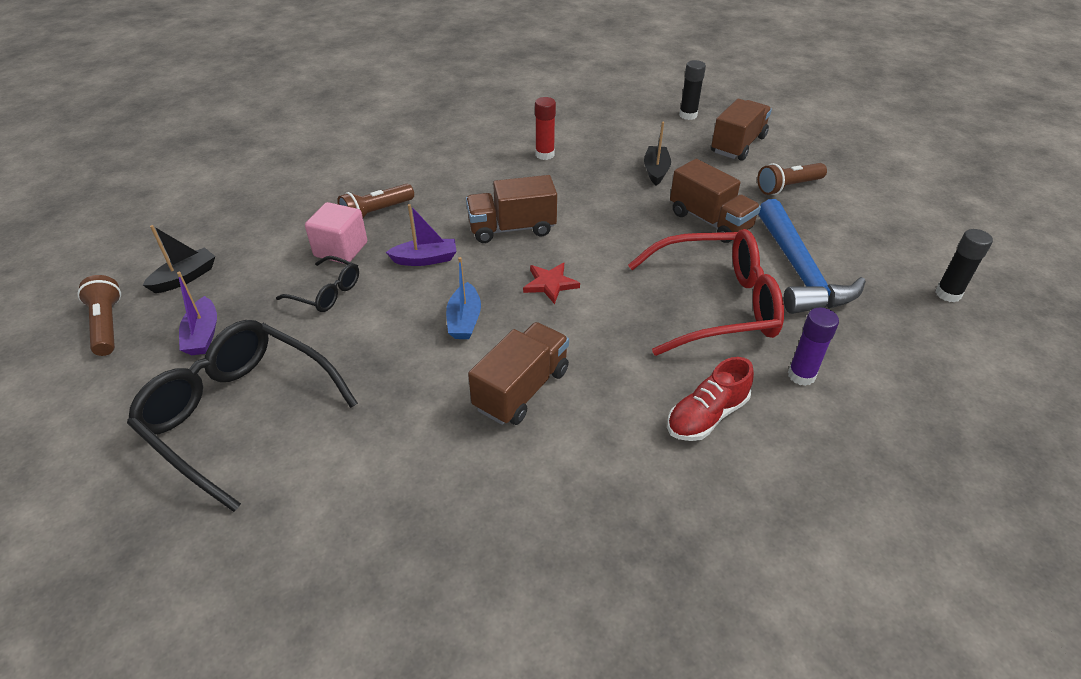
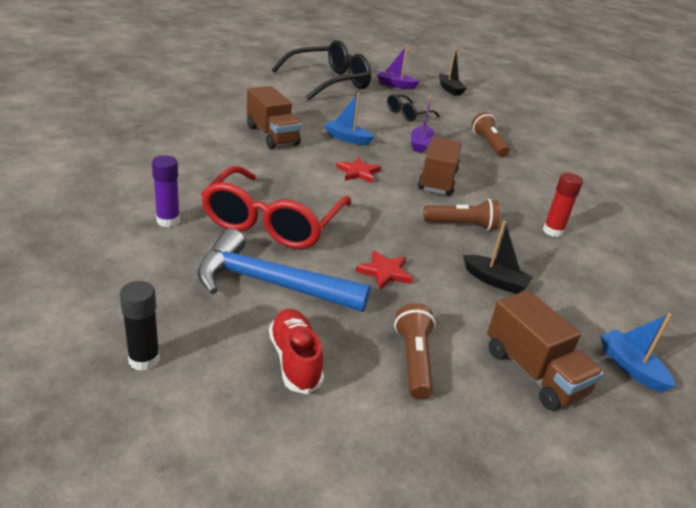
camera: 110 degrees right, 10 degrees down
(107, 325) = (421, 72): brown flashlight -> brown flashlight (462, 225)
(341, 249) = (450, 126): pink cube -> none
(688, 115) = (630, 367): black glue stick -> blue boat
(706, 416) = (184, 174): red shoe -> red shoe (295, 360)
(710, 221) = (384, 272): brown truck -> red star

